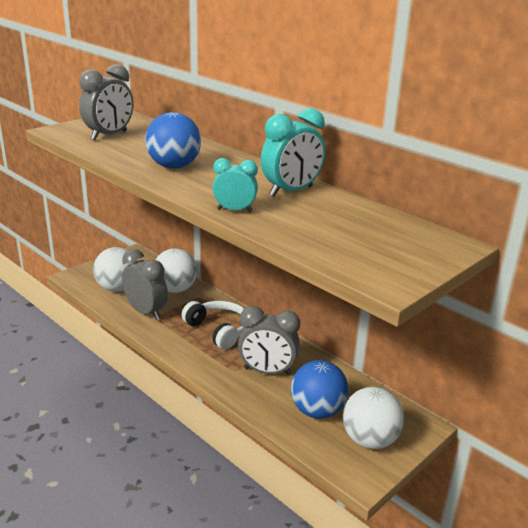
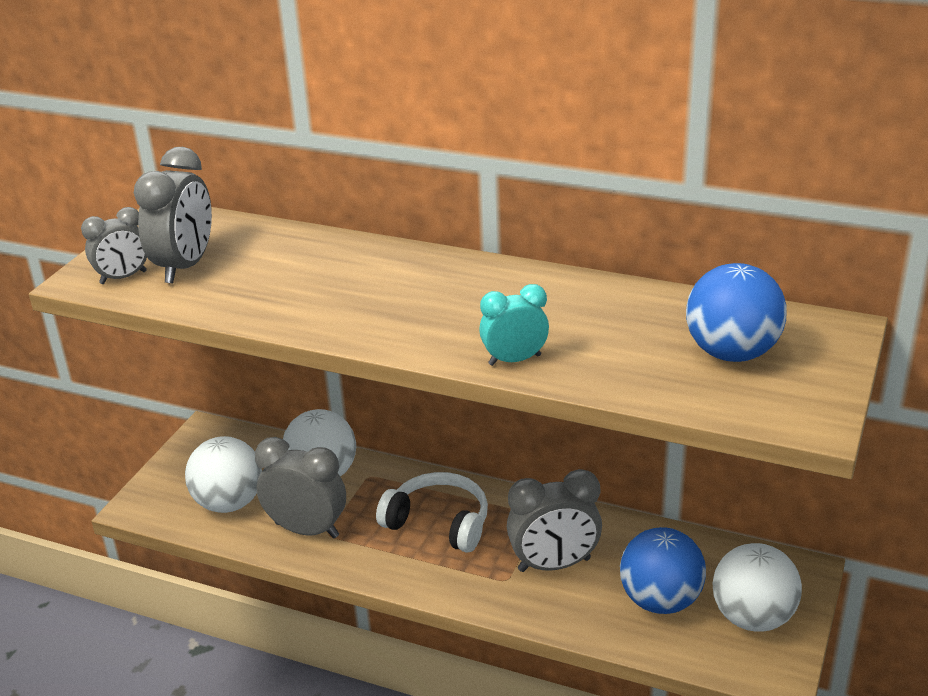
camera: 20 degrees left, 5 degrees up
(75, 133) = (123, 277): none -> grey clock
(174, 166) = (350, 302): blue ball -> blue ball (732, 353)
(291, 191) = (559, 300): turquoise clock -> none

